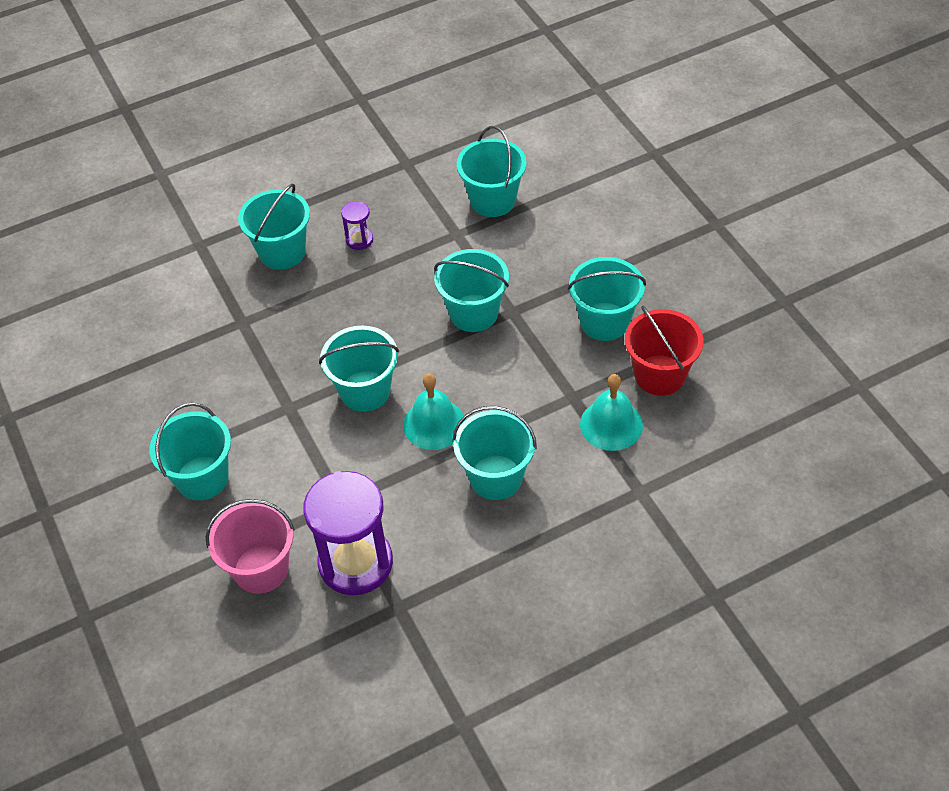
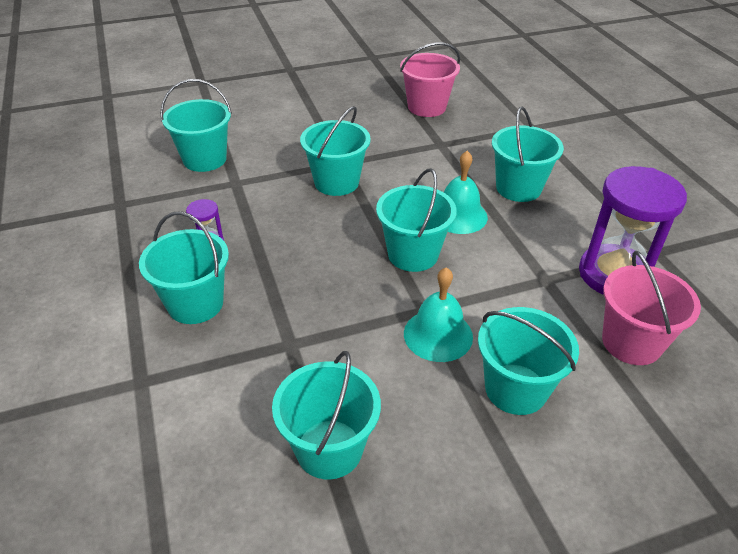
camera: 85 degrees left, 10 degrees down
(604, 321) = (368, 122): turquoise bucket -> turquoise bucket (329, 449)
(611, 424) = (470, 131): turquoise bell -> turquoise bell (438, 335)
(659, 375) = (426, 107): red bucket -> pink bucket

